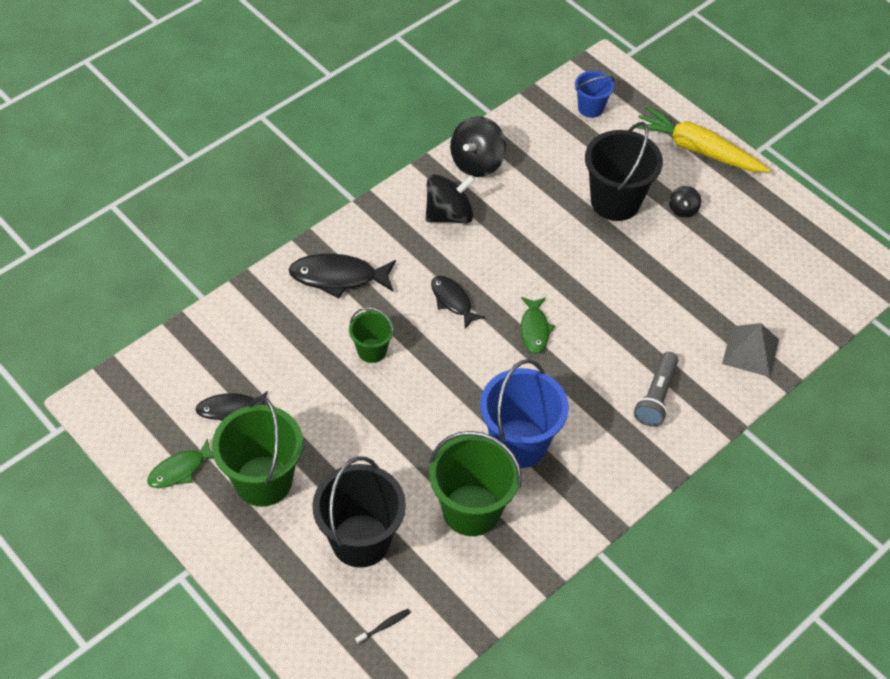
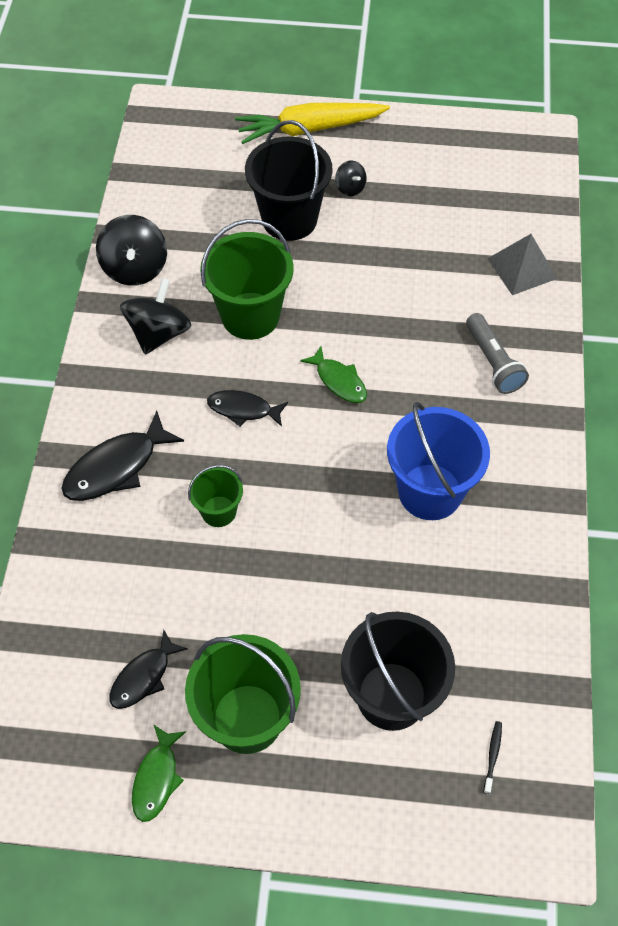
camera: 40 degrees left, 5 degrees up
(471, 510) = (453, 584): green bucket -> green bucket (250, 316)
(590, 108) = (185, 152): blue bucket -> none

